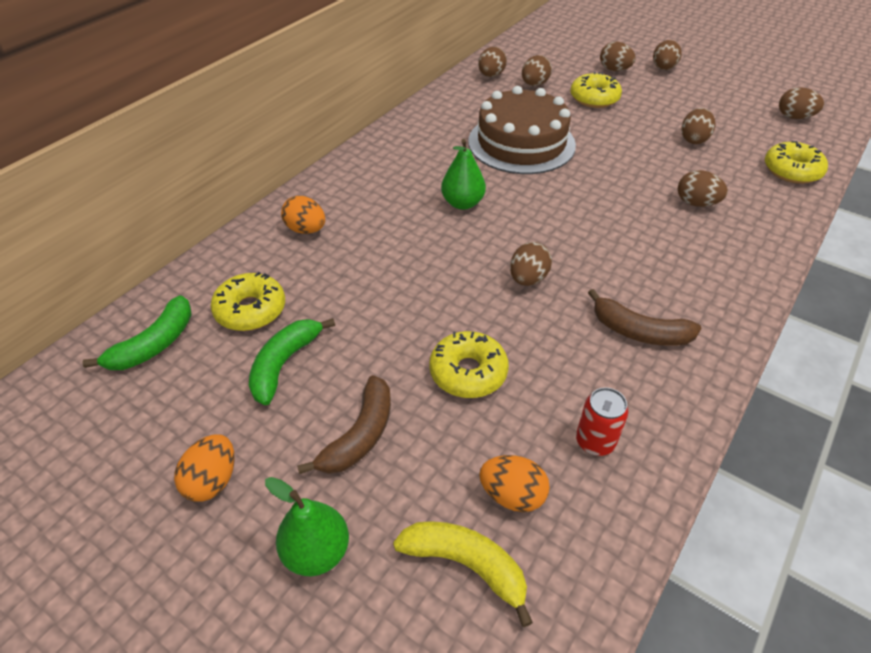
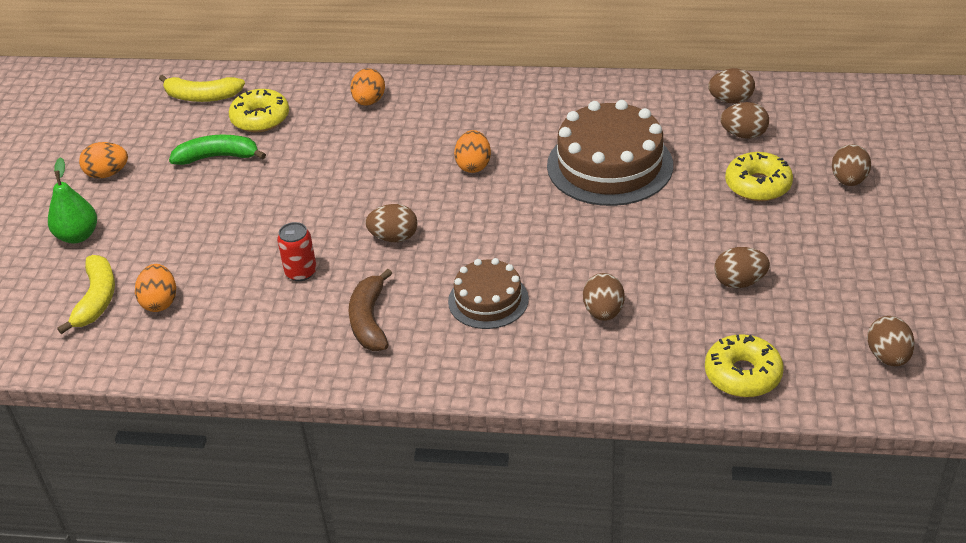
camera: 65 degrees right, 5 degrees down
(154, 344) = (202, 97): green banana -> yellow banana
(360, 435) = (174, 216): brown banana -> none
(462, 203) = (473, 165): green pear -> orange egg
(468, 372) = (262, 243): yellow donut -> none
(595, 441) = (230, 328): red can -> red can (301, 272)
(650, 253) = (488, 300): none -> brown cake
(663, 68) = (899, 218): brown egg -> none

